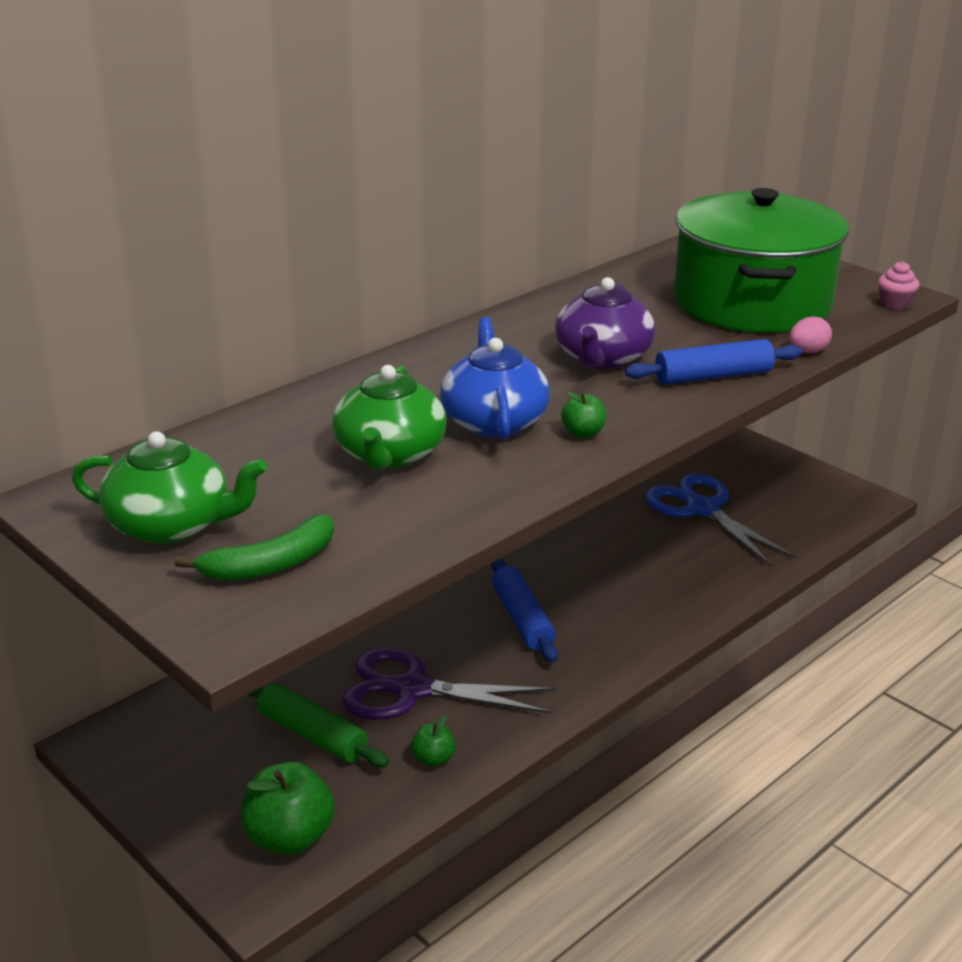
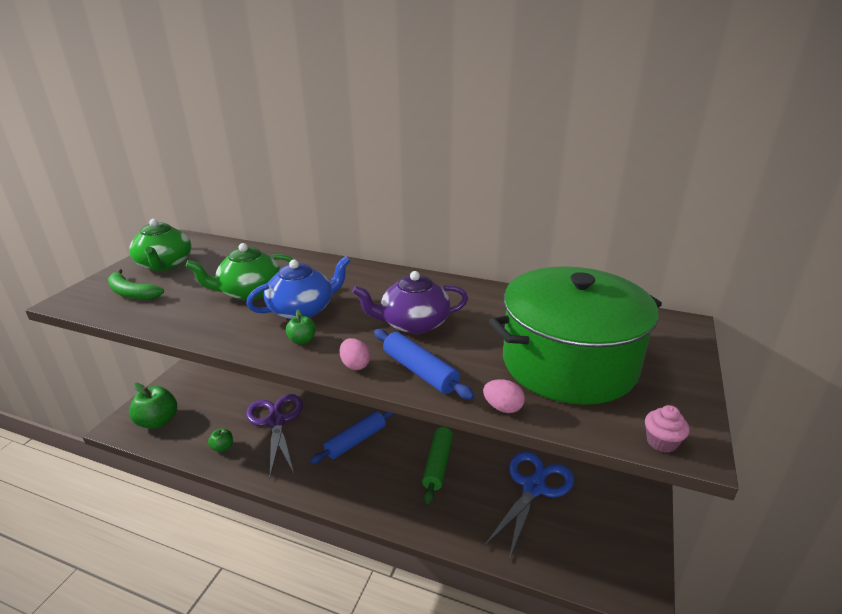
camera: 65 degrees right, 0 degrees up
(312, 734) = (231, 402): green rolling pin -> green rolling pin (438, 464)
(672, 409) = (355, 365): none -> pink egg

